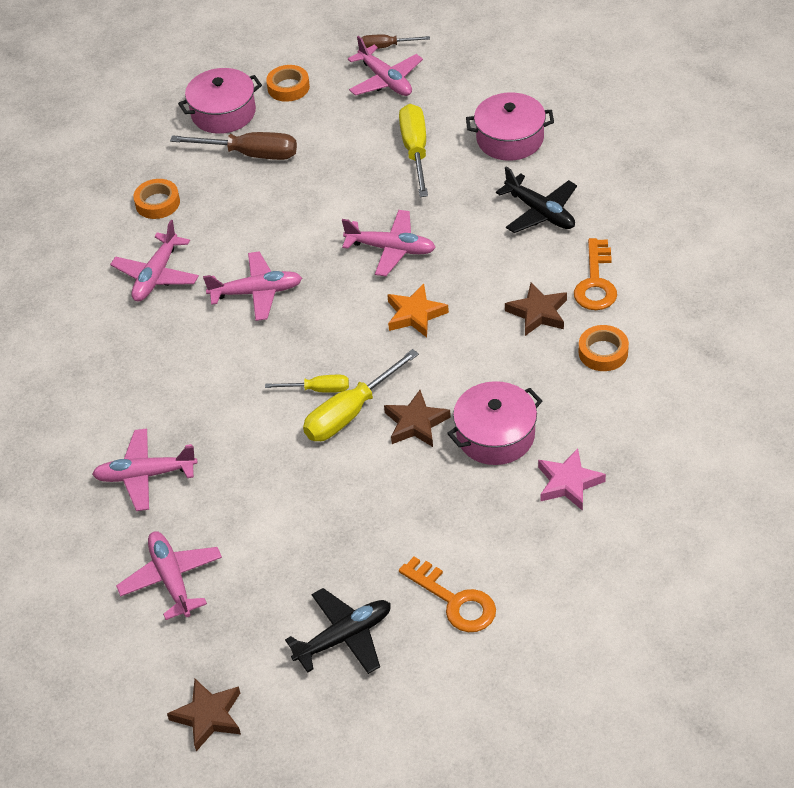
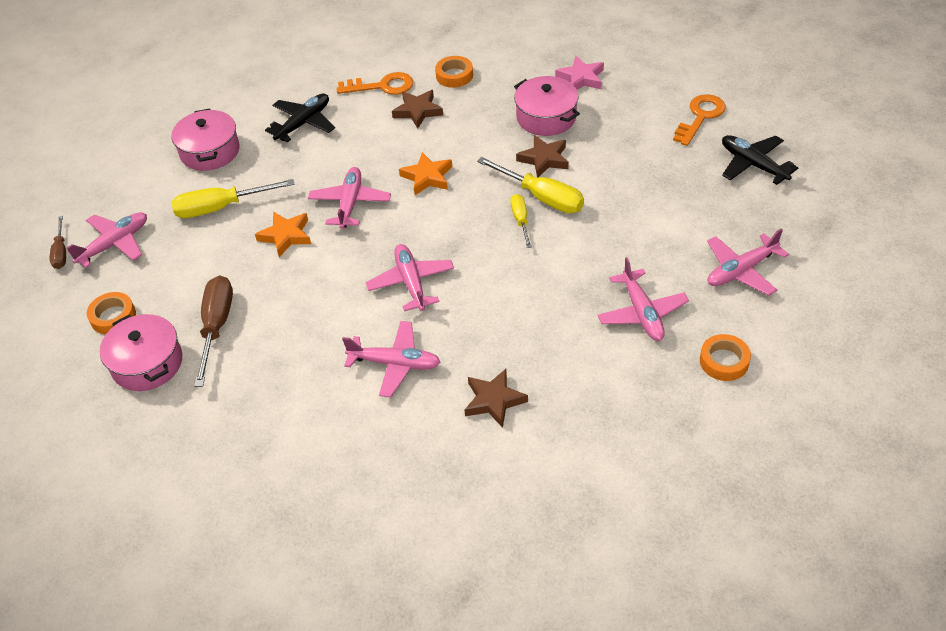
camera: 100 degrees left, 0 degrees up
(157, 203) = (288, 388): orange tape -> orange tape (724, 361)
(208, 716) = (851, 222): brown star -> brown star (494, 400)
(357, 199) = (286, 236): none -> orange star

